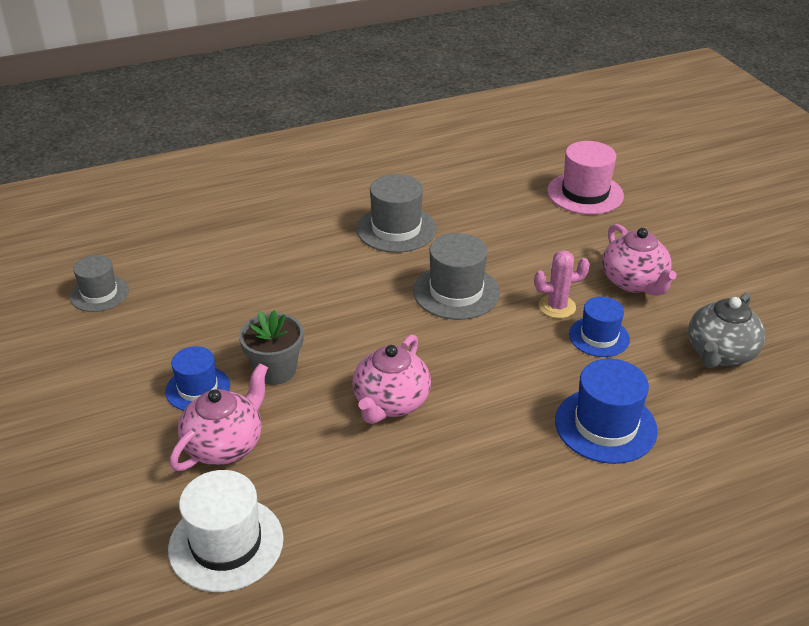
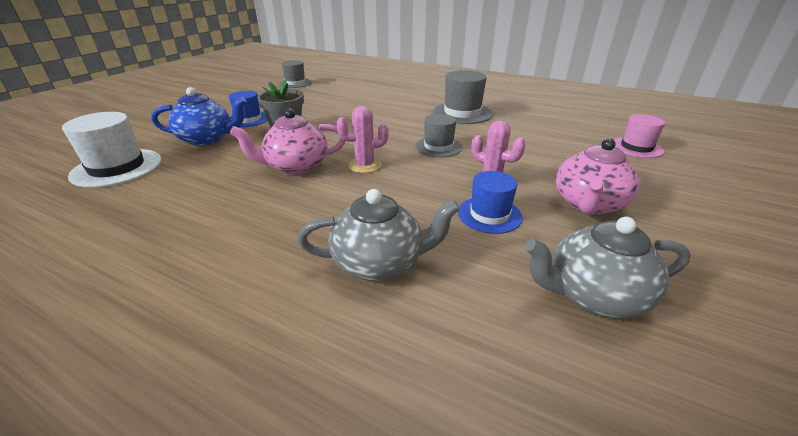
camera: 50 degrees right, 5 degrees down
(225, 445) = (207, 139): pink teapot -> blue teapot
(442, 357) = (365, 165): none -> pink cactus
(456, 292) = (438, 147): grey hat -> grey hat, size x0.66
(585, 193) = (636, 147): pink hat -> pink hat, size x0.66
(605, 425) = (379, 263): blue hat -> grey teapot

